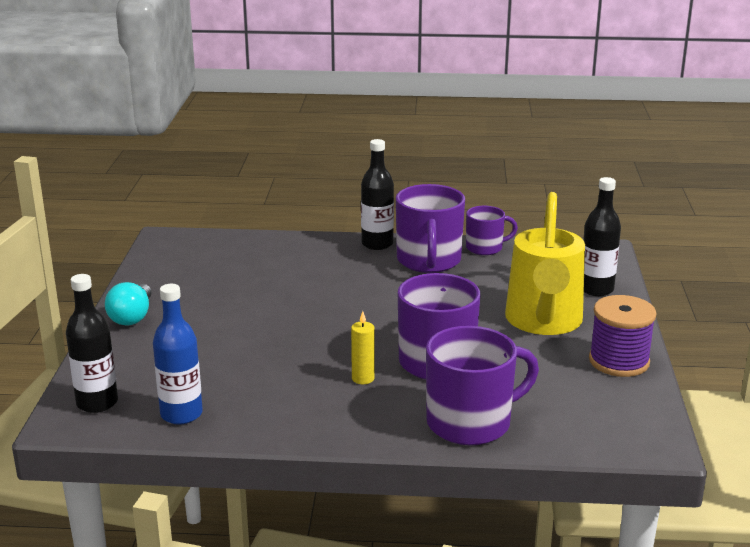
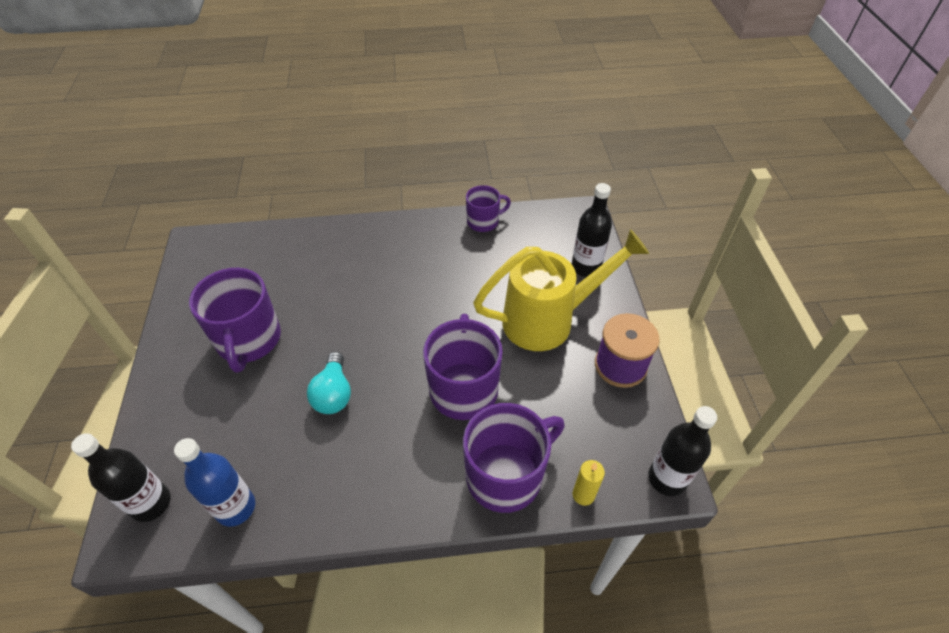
camera: 10 degrees left, 25 degrees up
(132, 317) = (173, 364): turquoise light bulb -> turquoise light bulb (333, 393)
(363, 378) = (400, 425): yellow candle -> yellow candle (583, 495)
(377, 244) = (389, 228): black bottle -> black bottle (667, 478)
(429, 261) = (437, 246): purple mug -> purple mug (248, 340)
(543, 322) = (548, 320): yellow watering can -> yellow watering can turned 105 degrees counterclockwise

